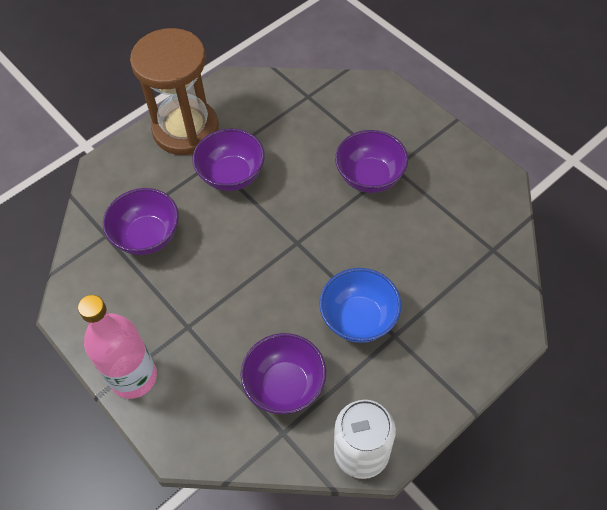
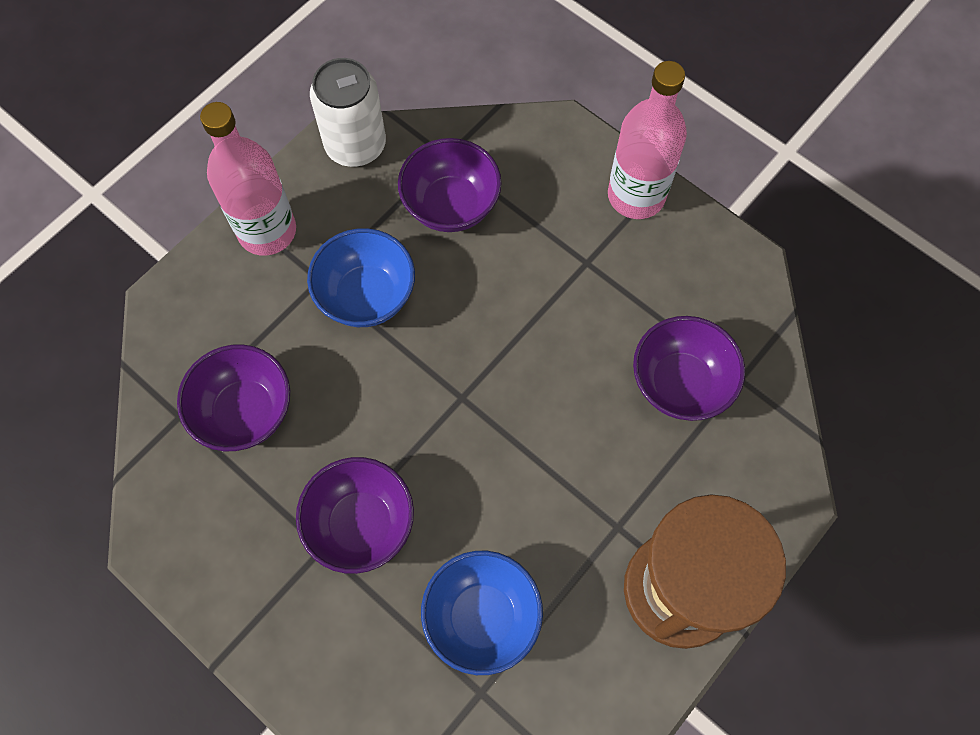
camera: 170 degrees right, 10 degrees up
(232, 175) = (581, 503): purple bowl -> purple bowl (245, 412)
(302, 127) = (482, 617): none -> blue bowl
(437, 380) = (267, 231): none -> pink bottle

